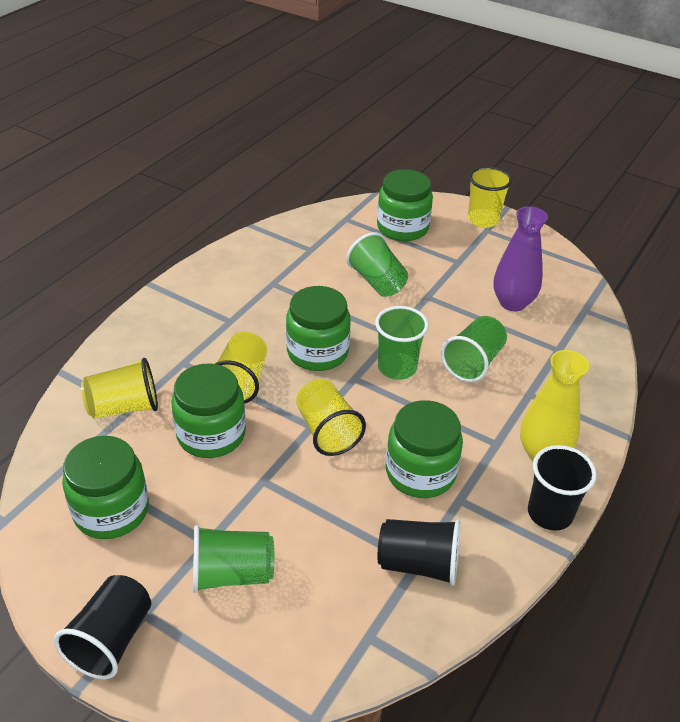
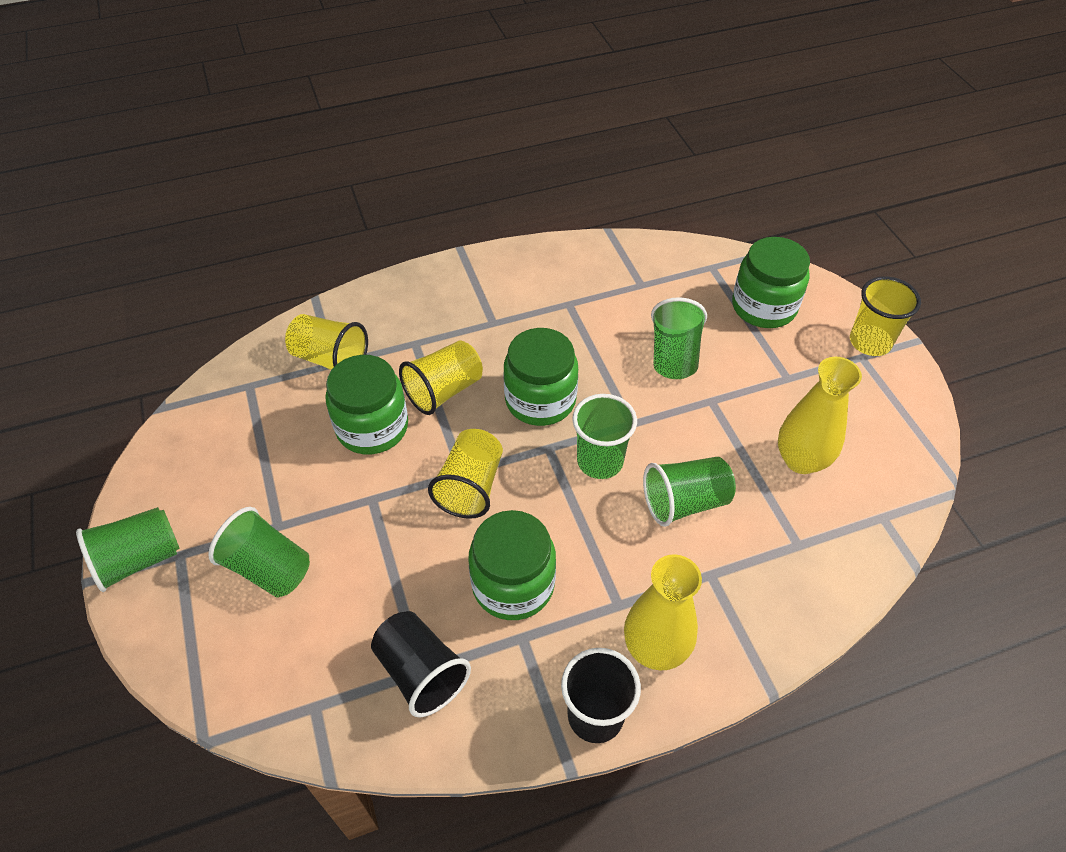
camera: 40 degrees right, 10 degrees up
(111, 510) = (237, 448): green jar -> none
(111, 639) = (139, 559): black cup -> green cup
(512, 303) = (801, 460): purple vase -> yellow vase

